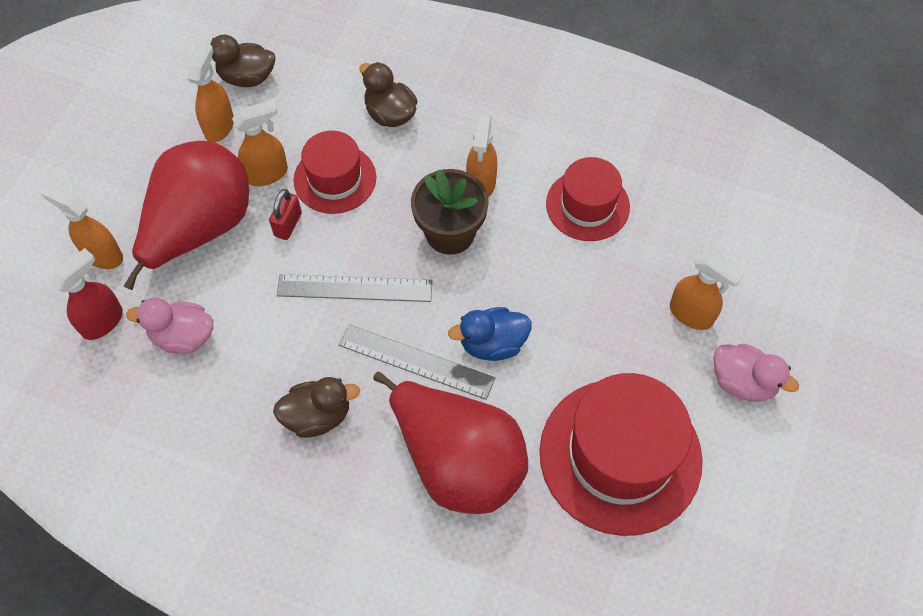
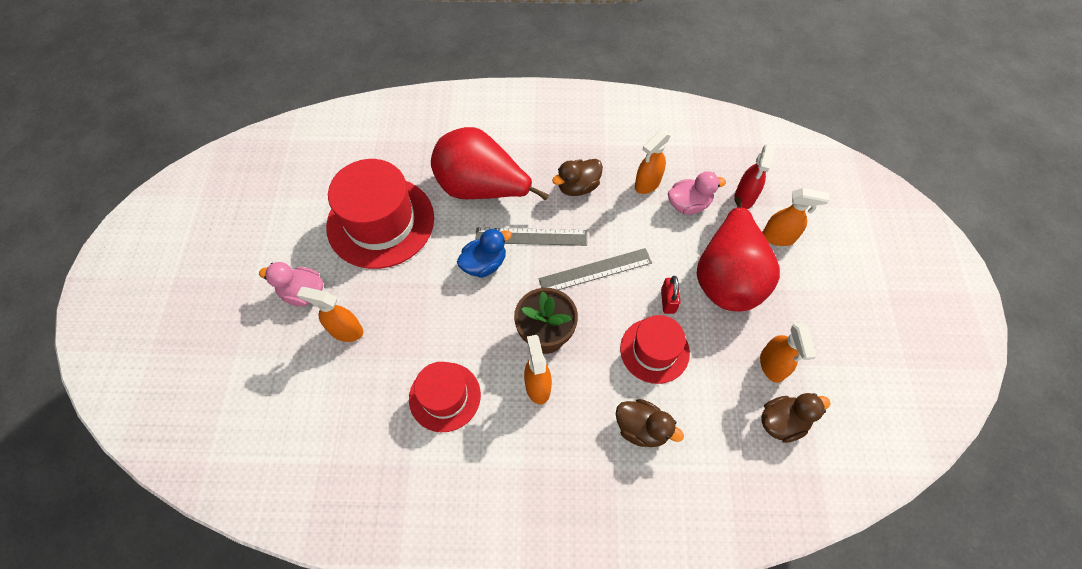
camera: 160 degrees right, 0 degrees up
(267, 174) = (708, 336): orange spray bottle -> orange spray bottle (647, 184)

